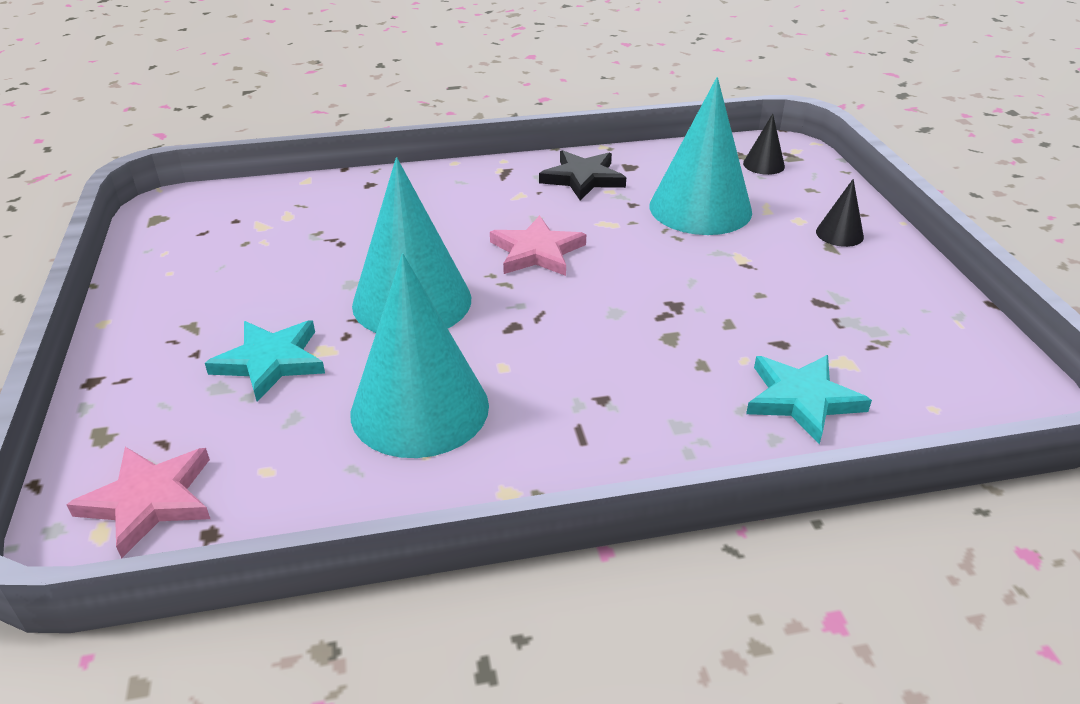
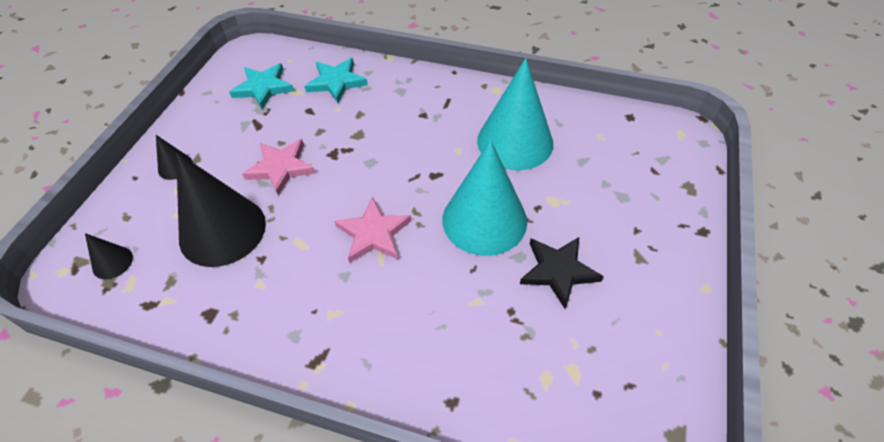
camera: 150 degrees left, 15 degrees up
(149, 500) = (659, 141): pink star -> pink star (281, 168)
(270, 362) = (589, 204): turquoise star -> turquoise star (263, 88)
(583, 178) = (263, 313): black star -> black star (558, 271)
(700, 208) = (222, 230): turquoise cone -> black cone

